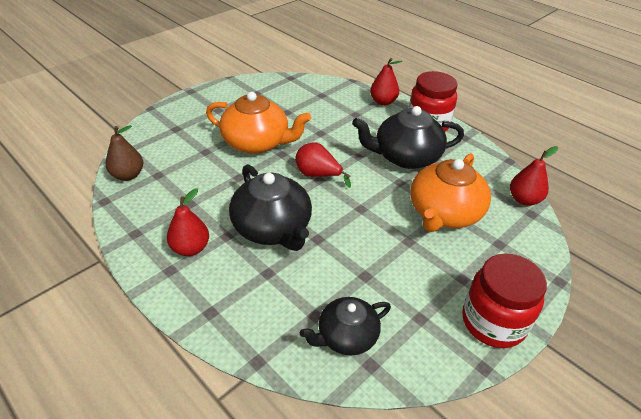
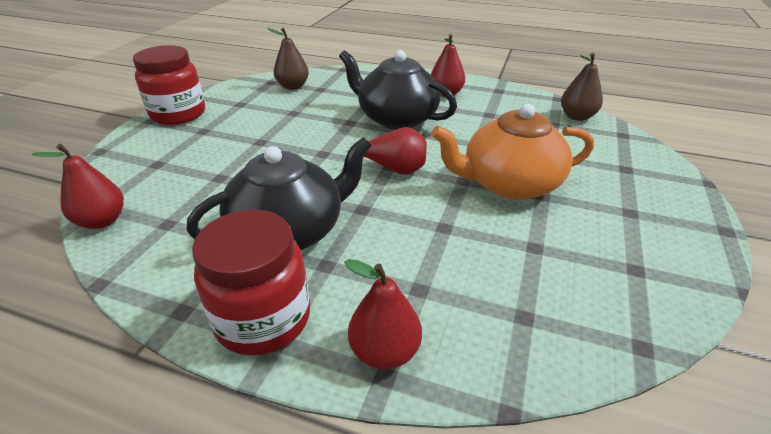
camera: 155 degrees right, 5 degrees down
(346, 336) = (293, 86): black teapot -> brown pear
(444, 213) = (222, 174): orange teapot -> none

